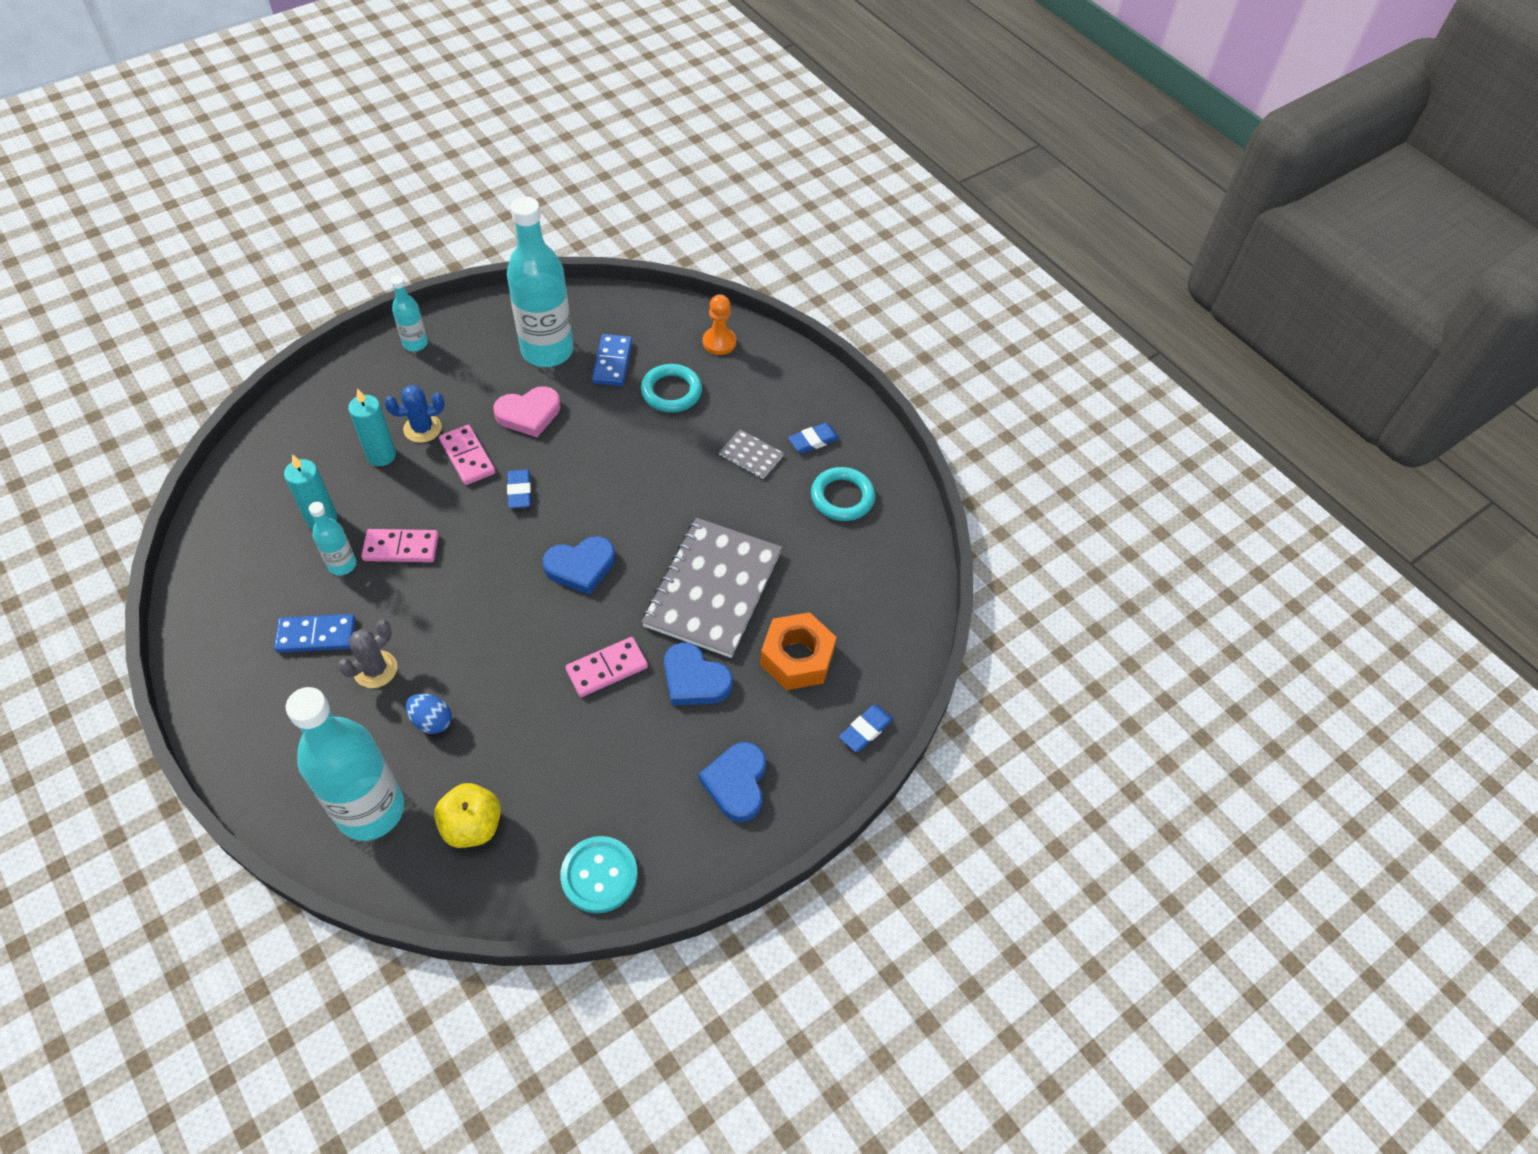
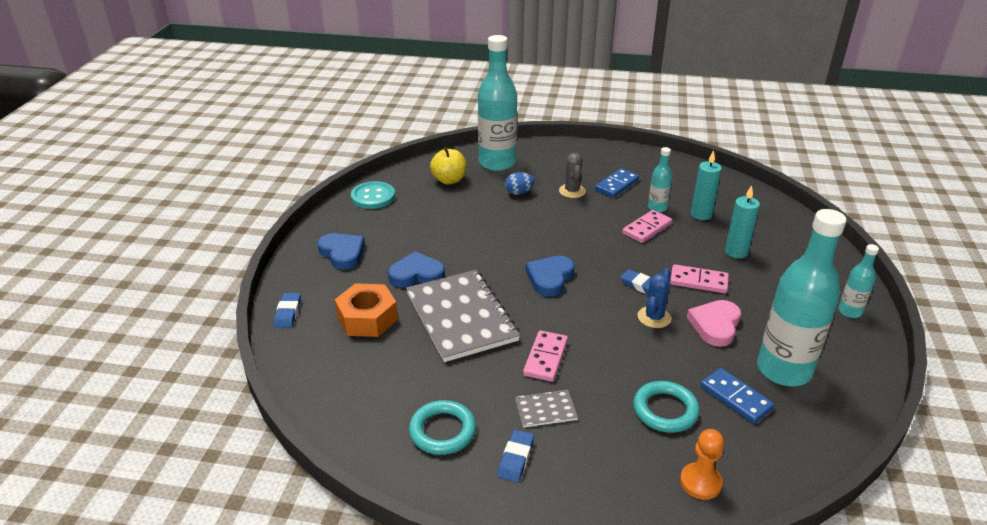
camera: 140 degrees right, 20 degrees down
(422, 428) = (747, 276): blue cactus -> blue cactus (654, 317)
(607, 668) = (469, 251): pink domino -> pink domino (546, 358)

